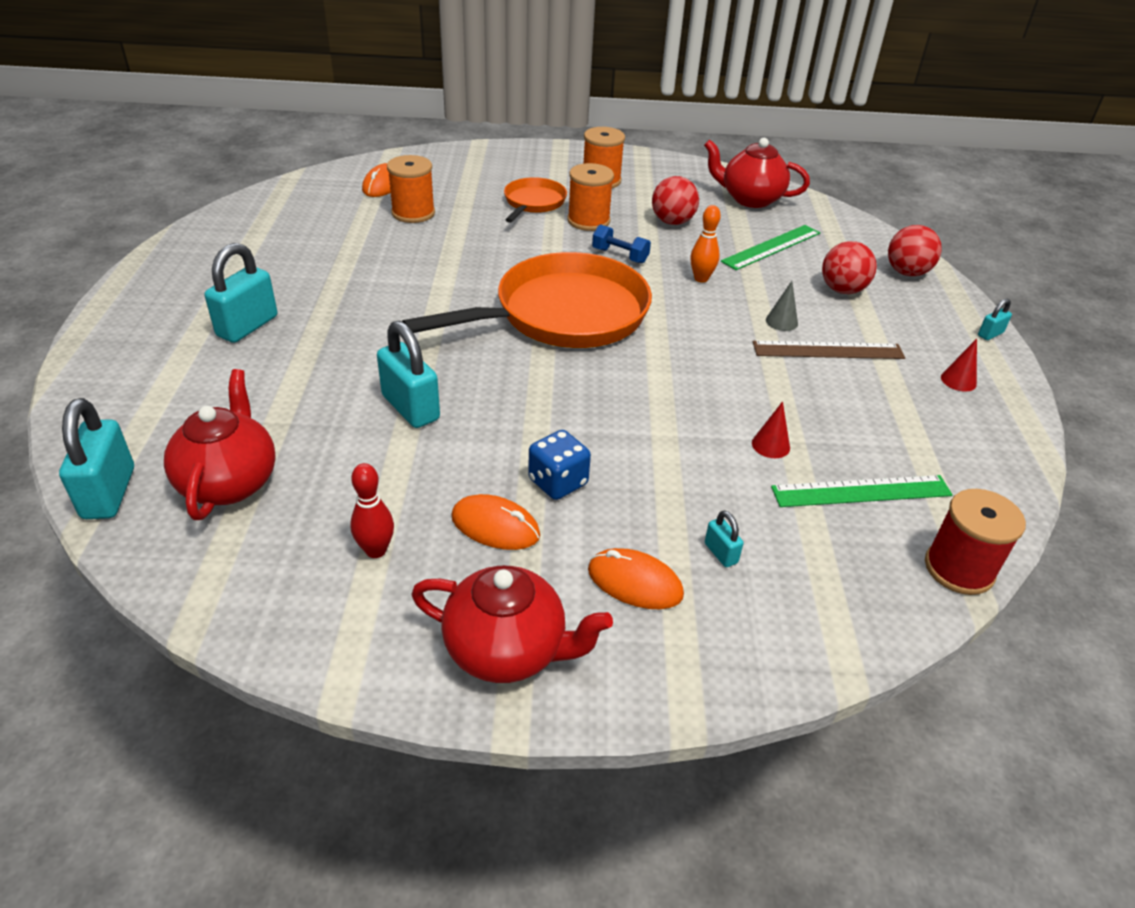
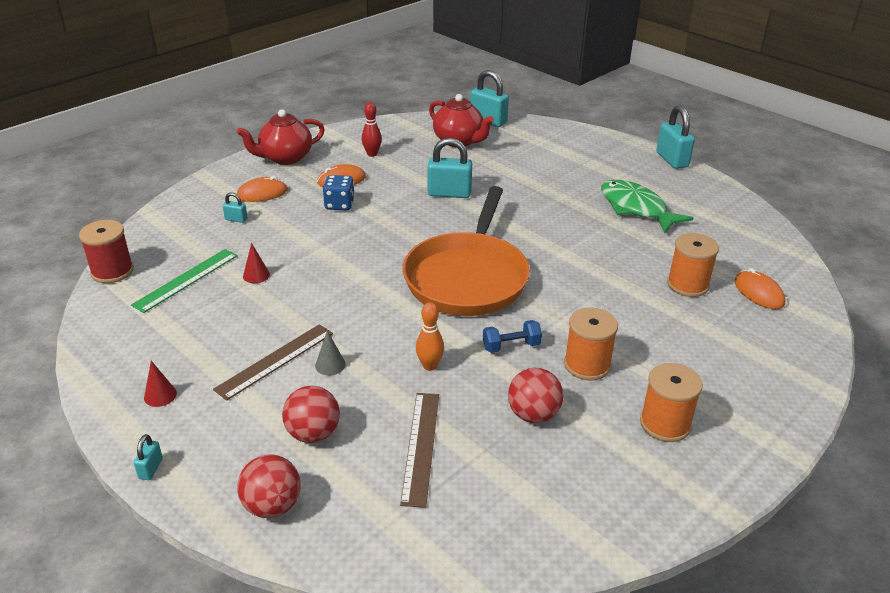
camera: 135 degrees right, 5 degrees down
(247, 326) = (586, 179): turquoise padlock -> turquoise padlock (672, 160)
(292, 274) = (636, 208): none -> green fish
(533, 203) = (652, 353): orange pan -> none
(750, 199) = (521, 512): red teapot -> none
(771, 247) = (421, 446): green ruler -> brown ruler

